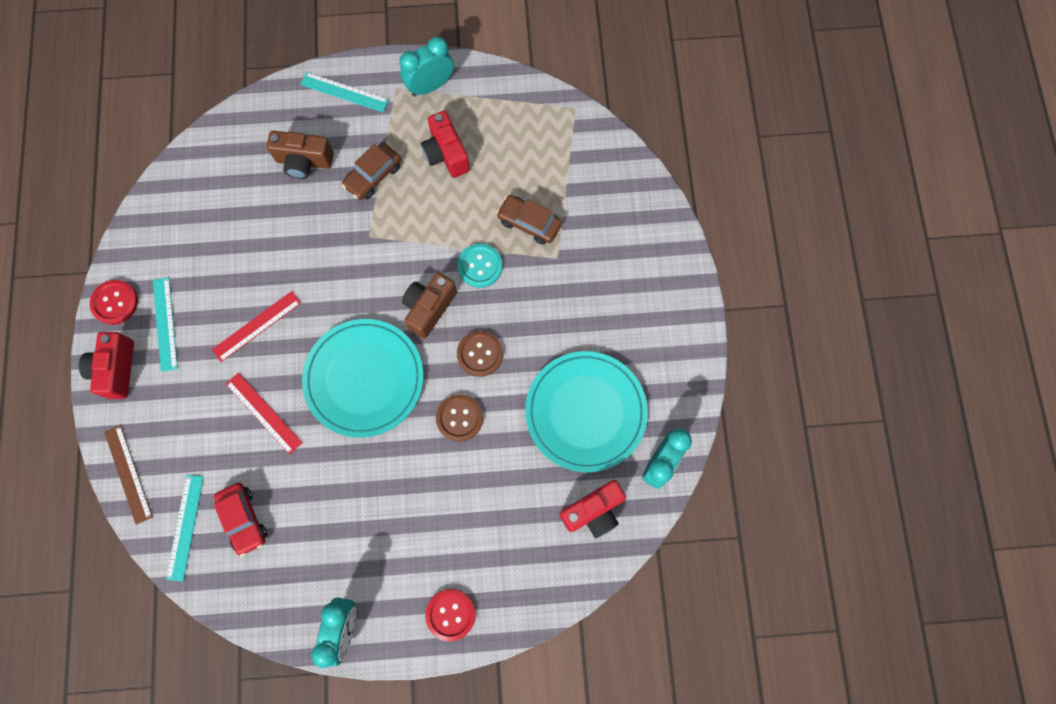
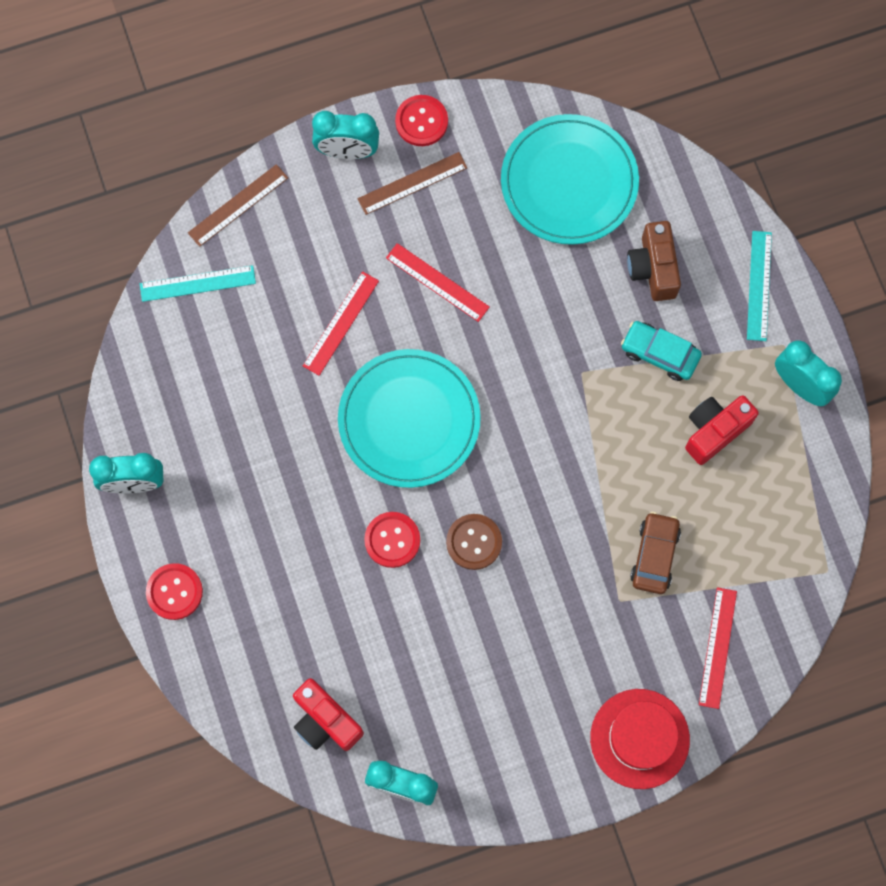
camera: 75 degrees right, 0 degrees up
(116, 369) = (347, 151): red camera -> turquoise clock
(165, 324) = (412, 183): turquoise ruler -> brown ruler
(243, 519) = (221, 341): red car -> none
(373, 175) = (660, 353): brown car -> turquoise car
(429, 308) = (513, 468): brown camera -> none
(459, 418) = (392, 540): brown button -> red button
(480, 266) = (582, 512): turquoise button -> none
(585, 412) = (438, 683): turquoise plate -> turquoise plate (569, 182)
(611, 198) = (718, 647): none -> red ruler
(666, 272) = (639, 738): none -> red hat

